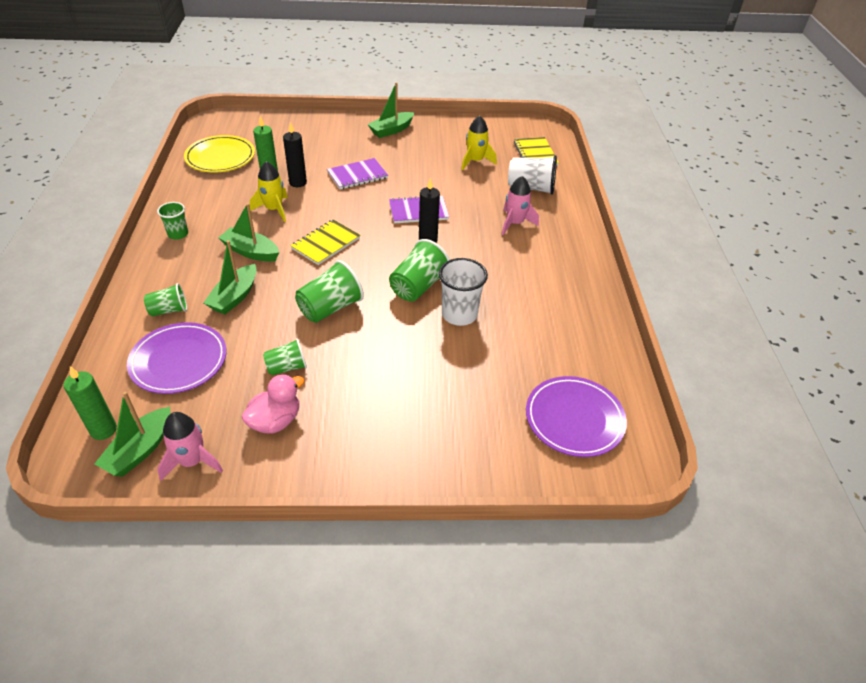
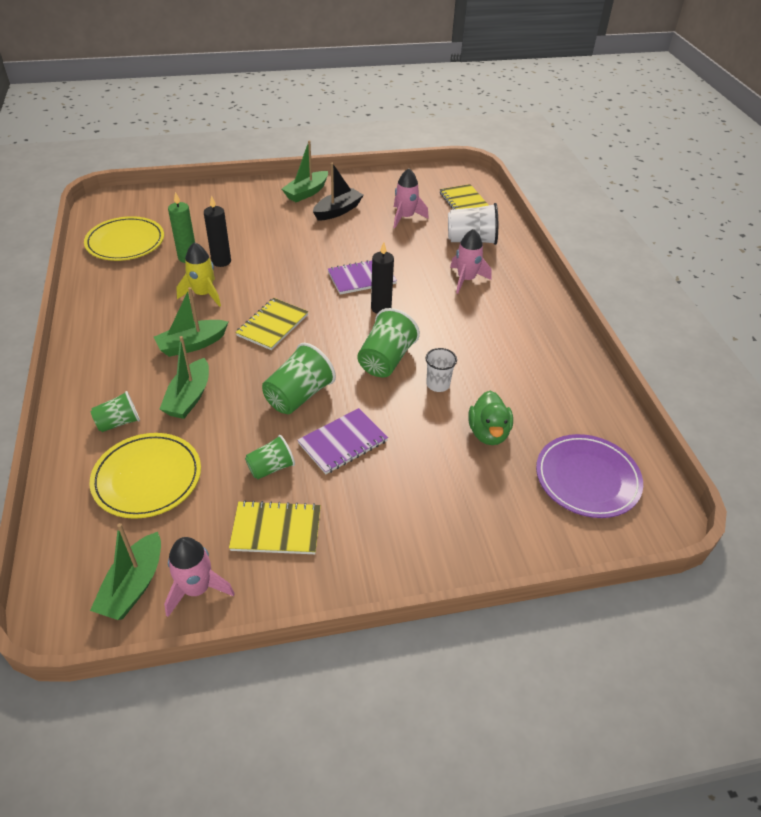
camera: 10 degrees left, 0 degrees up
(103, 430) = (84, 569): green candle -> none
(178, 234) = (103, 335): green cup -> none
(179, 361) = (147, 478): purple plate -> yellow plate
(251, 252) = (192, 344): green boat -> green boat turned 45 degrees counterclockwise
(275, 421) = (276, 529): pink duck -> yellow notebook
(357, 175) = (284, 246): purple notebook -> purple notebook (343, 442)
(415, 149) = (338, 211): none -> black boat
(459, 314) = (438, 384): white cup -> white cup, size x0.61
(475, 161) = (405, 217): yellow rocket -> pink rocket
(493, 364) = (488, 433): none -> green duck

